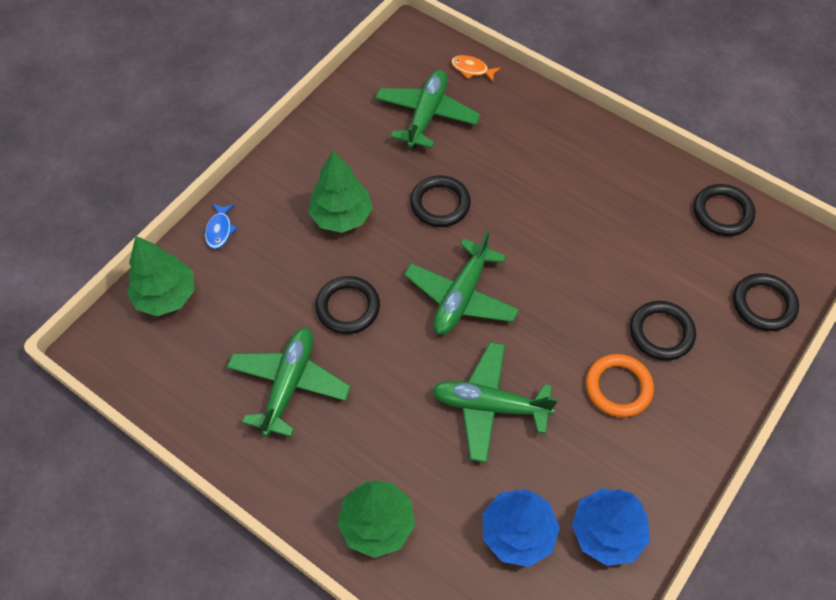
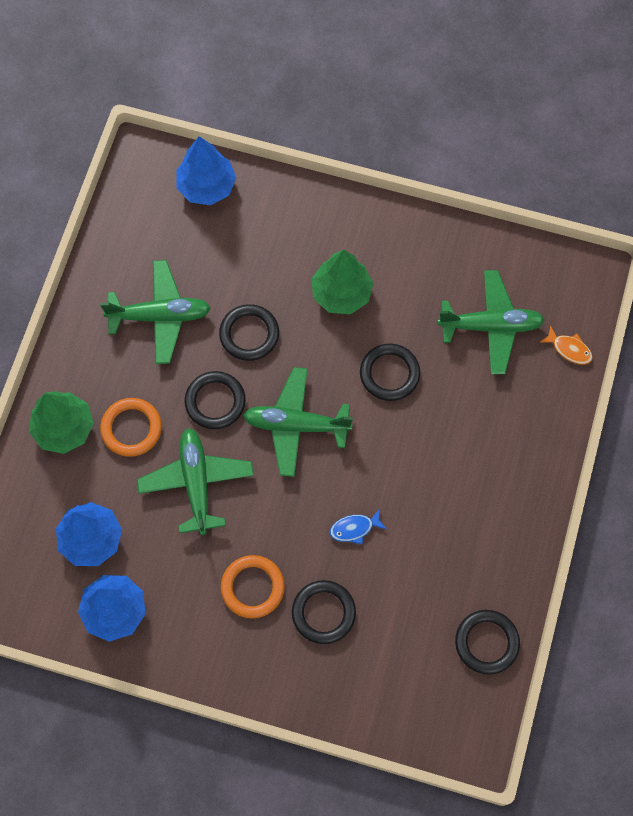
camera: 70 degrees right, 10 degrees up
(166, 295) = (207, 186): green tree -> blue tree
(220, 230) = (287, 199): blue fish -> blue fish (354, 528)
(405, 452) = (131, 428): none -> orange ring
(472, 69) = (569, 349): orange fish -> orange fish turned 120 degrees clockwise
(763, 304) = (391, 703): black ring -> black ring (215, 402)

